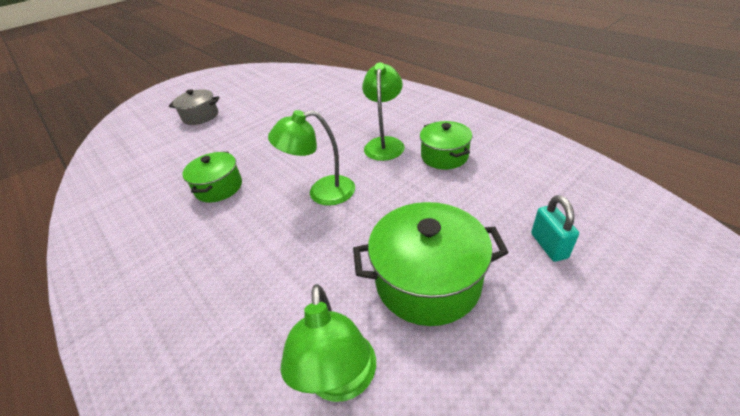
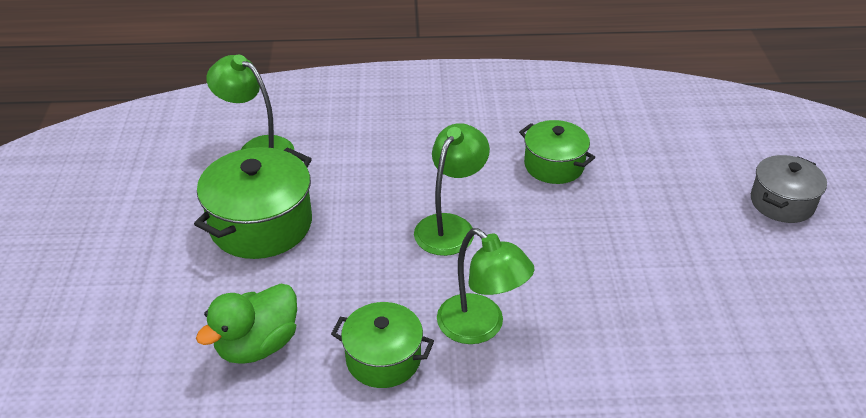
camera: 125 degrees right, 0 degrees up
(506, 198) = (257, 345): none -> green duck
(548, 246) = (181, 317): turquoise padlock -> none

